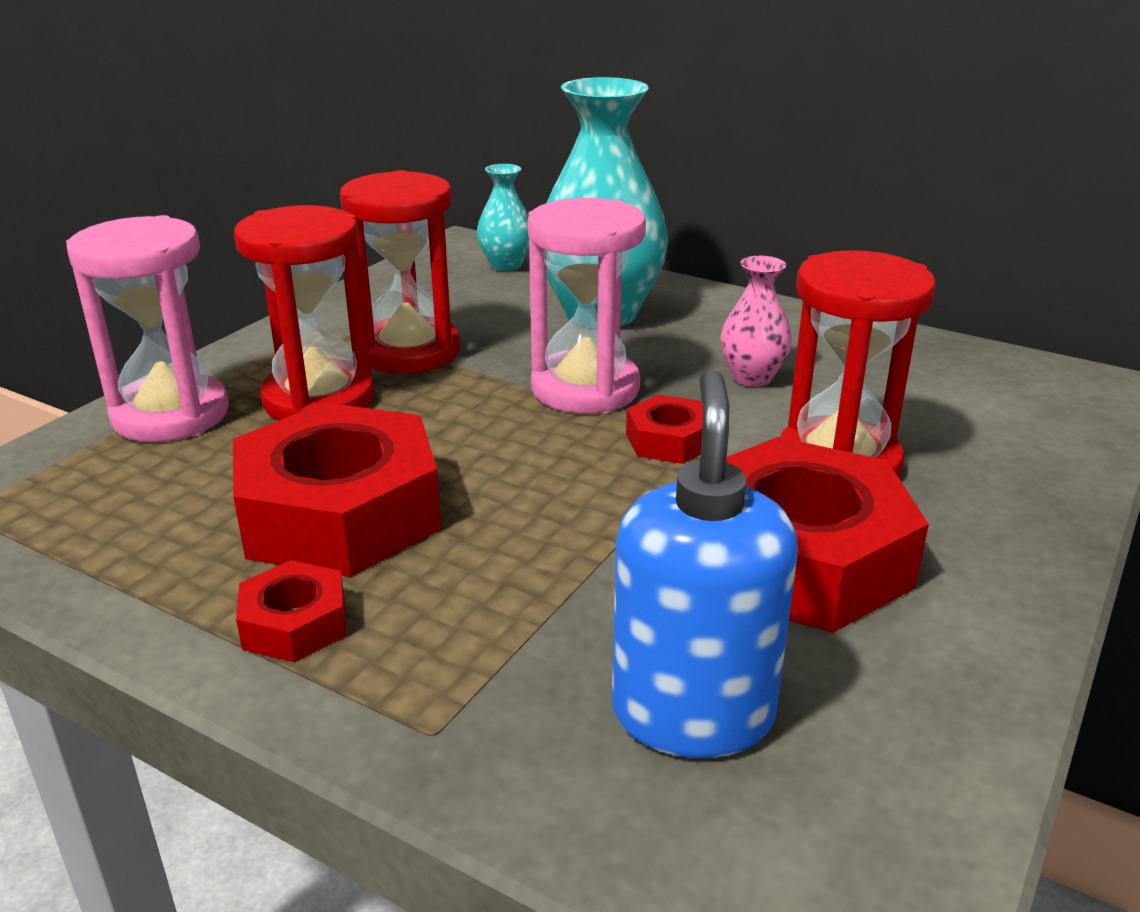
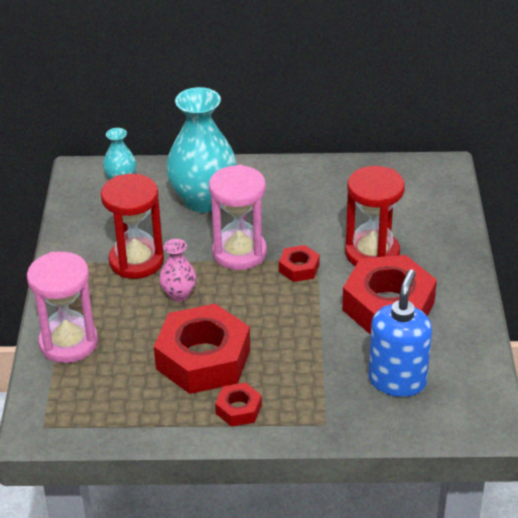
camera: 30 degrees left, 10 degrees up
(319, 399) = (127, 306): red hourglass -> none
(692, 713) = (397, 380): blue soap dispenser -> blue soap dispenser turned 45 degrees clockwise
(752, 377) = (305, 217): pink vase -> pink vase (179, 294)

